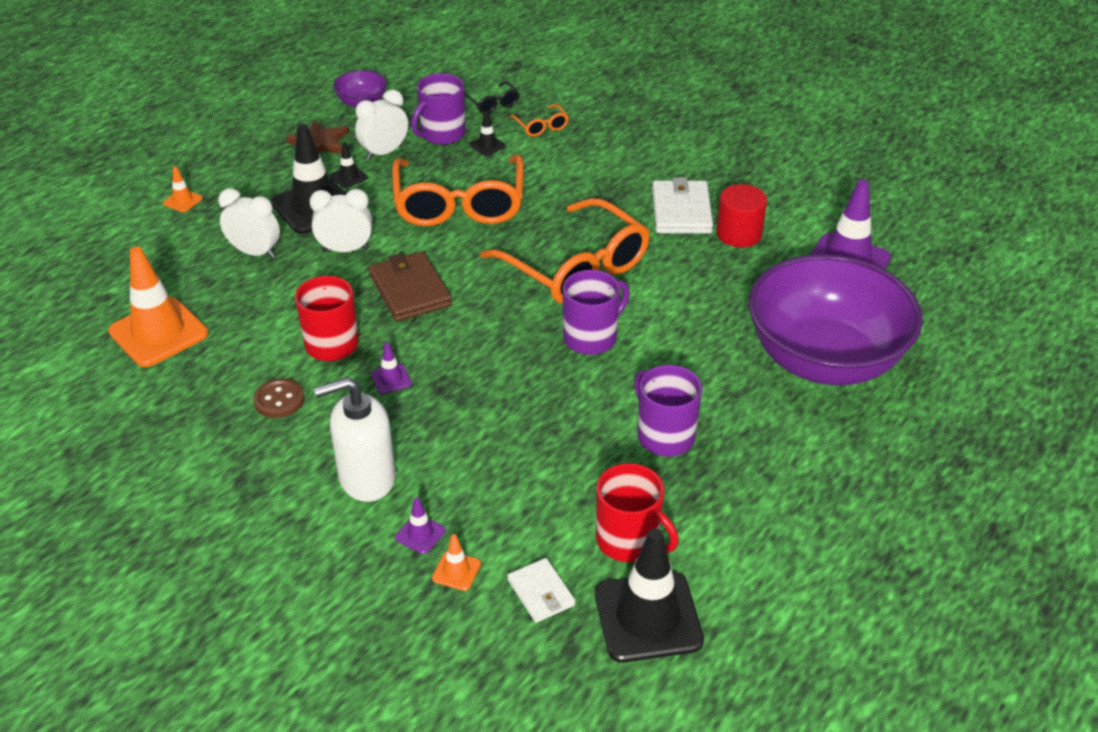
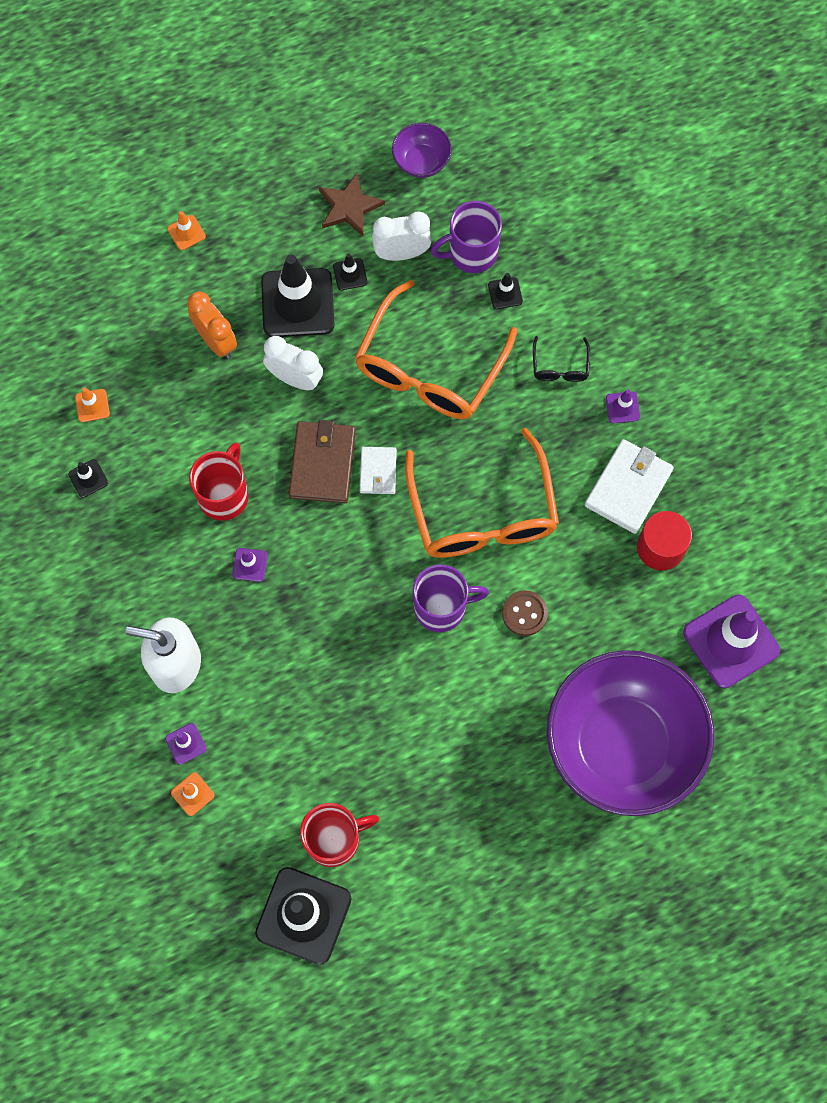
camera: 30 degrees right, 30 degrees up
(158, 333) = (92, 405): orange traffic cone -> orange traffic cone, size x0.43
(185, 382) = (88, 478): none -> black traffic cone
(255, 252) = (216, 341): white clock -> orange clock
(279, 400) = (151, 540): brown button -> brown button (524, 613)
(493, 103) = (549, 228): black glasses -> black glasses (560, 366)
(541, 126) = (574, 290): orange glasses -> none
(541, 593) = (241, 849): white wallet -> white wallet (378, 471)
(629, 541) = (334, 839): red mug -> red mug turned 90 degrees counterclockwise
(635, 171) = (622, 407): none -> purple traffic cone
(664, 436) = (430, 751): purple mug -> none

